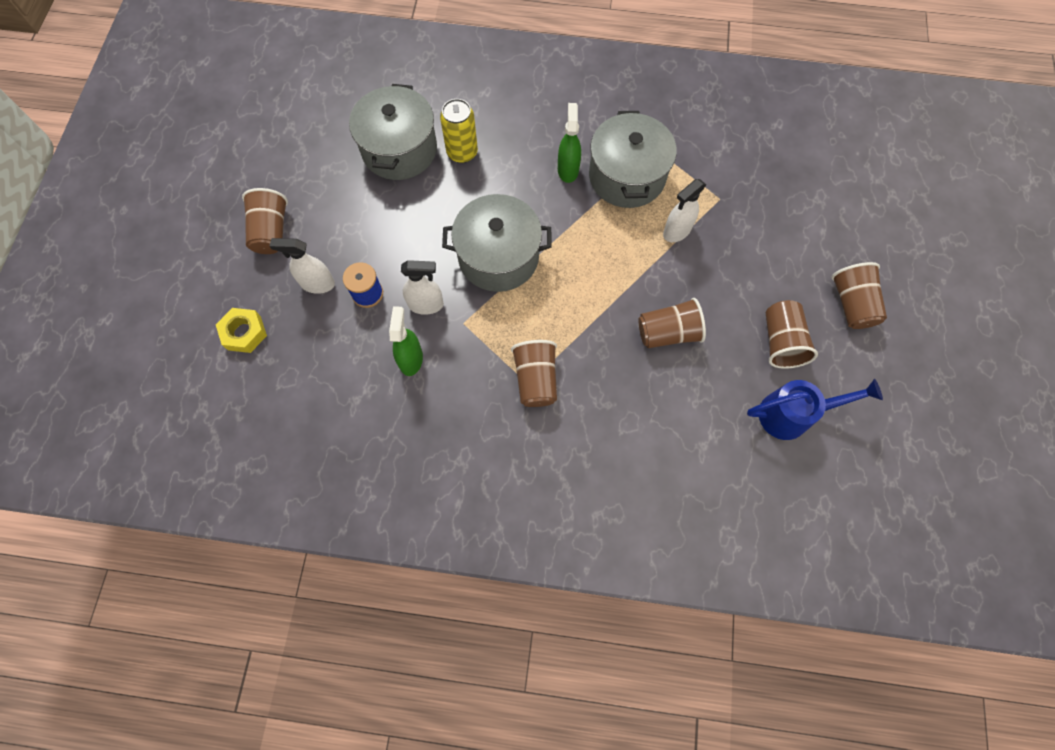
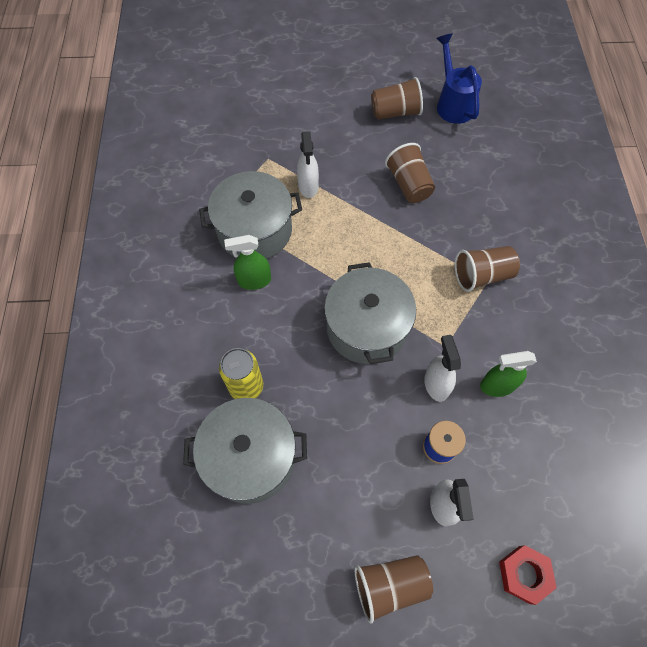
camera: 100 degrees left, 5 degrees down
(244, 333) = (524, 574): yellow nut -> red nut
(676, 231) = (308, 186): white spray bottle -> white spray bottle turned 45 degrees clockwise
(851, 304) = (351, 72): brown cup -> none

